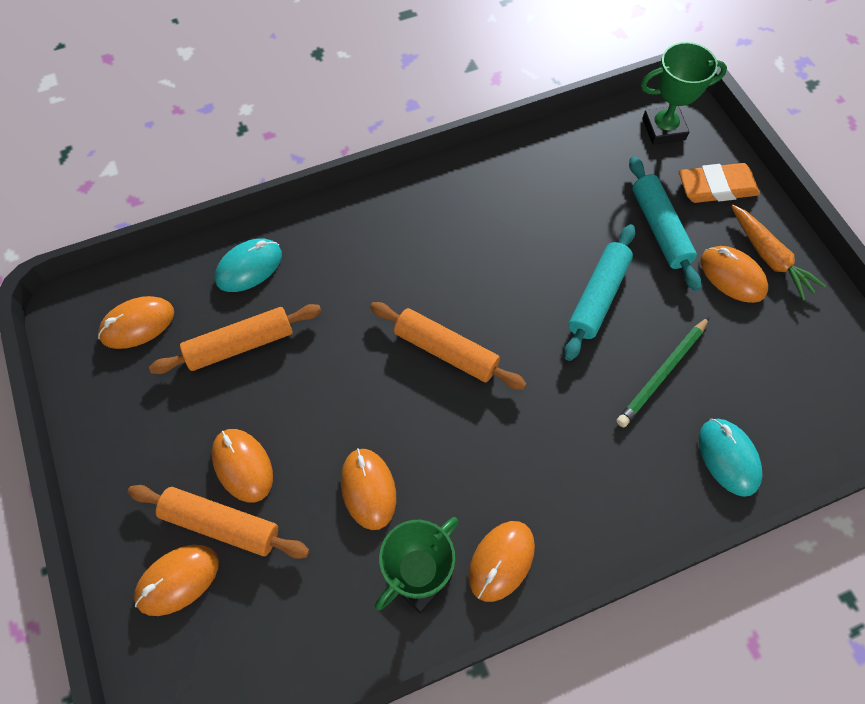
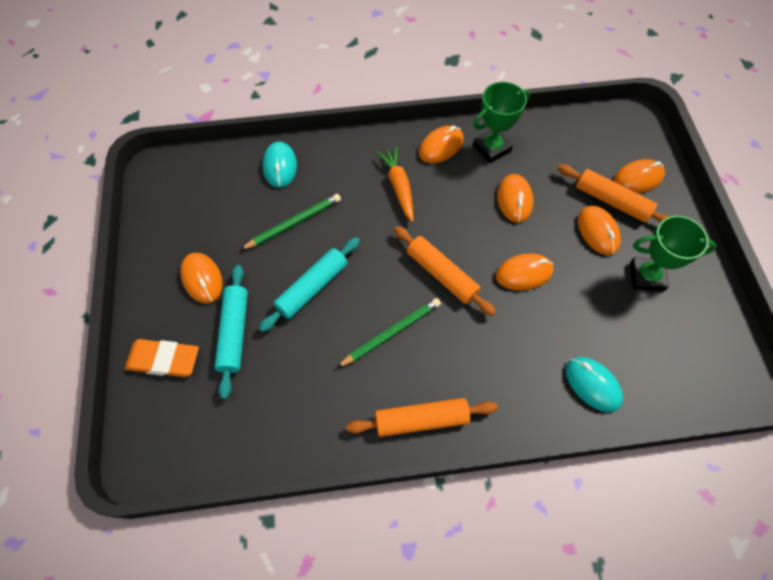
camera: 165 degrees left, 0 degrees up
(137, 324) = (685, 354): orange mouse -> orange mouse (524, 273)
(240, 345) = (600, 317): orange rolling pin -> orange rolling pin (421, 420)
(249, 267) = (592, 385): turquoise mouse -> turquoise mouse turned 75 degrees clockwise
(486, 268) = (391, 333): none -> green pencil
(663, 129) = (172, 437): green trophy -> green trophy (646, 276)
(769, 257) = (164, 287): orange carrot -> orange carrot (398, 187)

